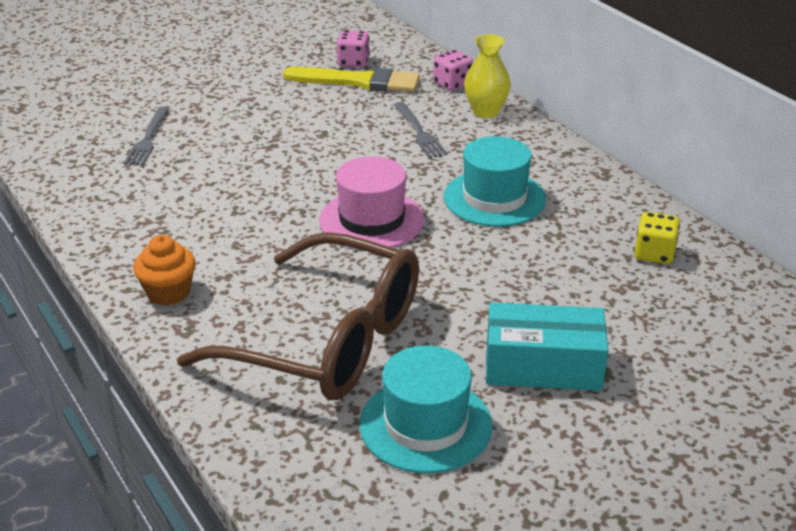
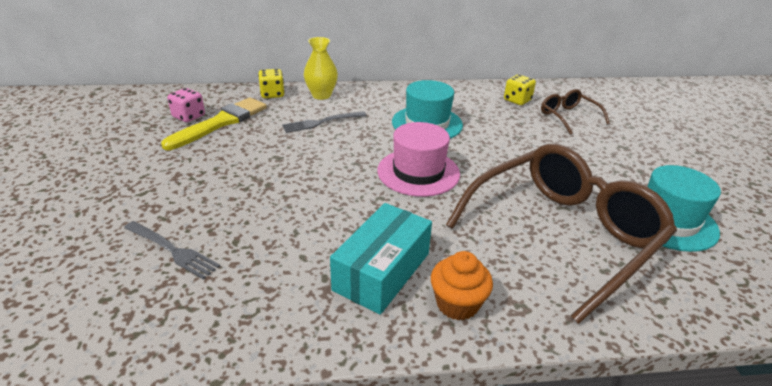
camera: 65 degrees left, 0 degrees up
(420, 132) = (321, 122): grey fork -> grey fork turned 150 degrees clockwise
(452, 84) = (272, 94): pink dice -> yellow dice
(543, 366) = (613, 162): turquoise box -> turquoise box (382, 271)
(651, 309) = (568, 117): none -> brown glasses

